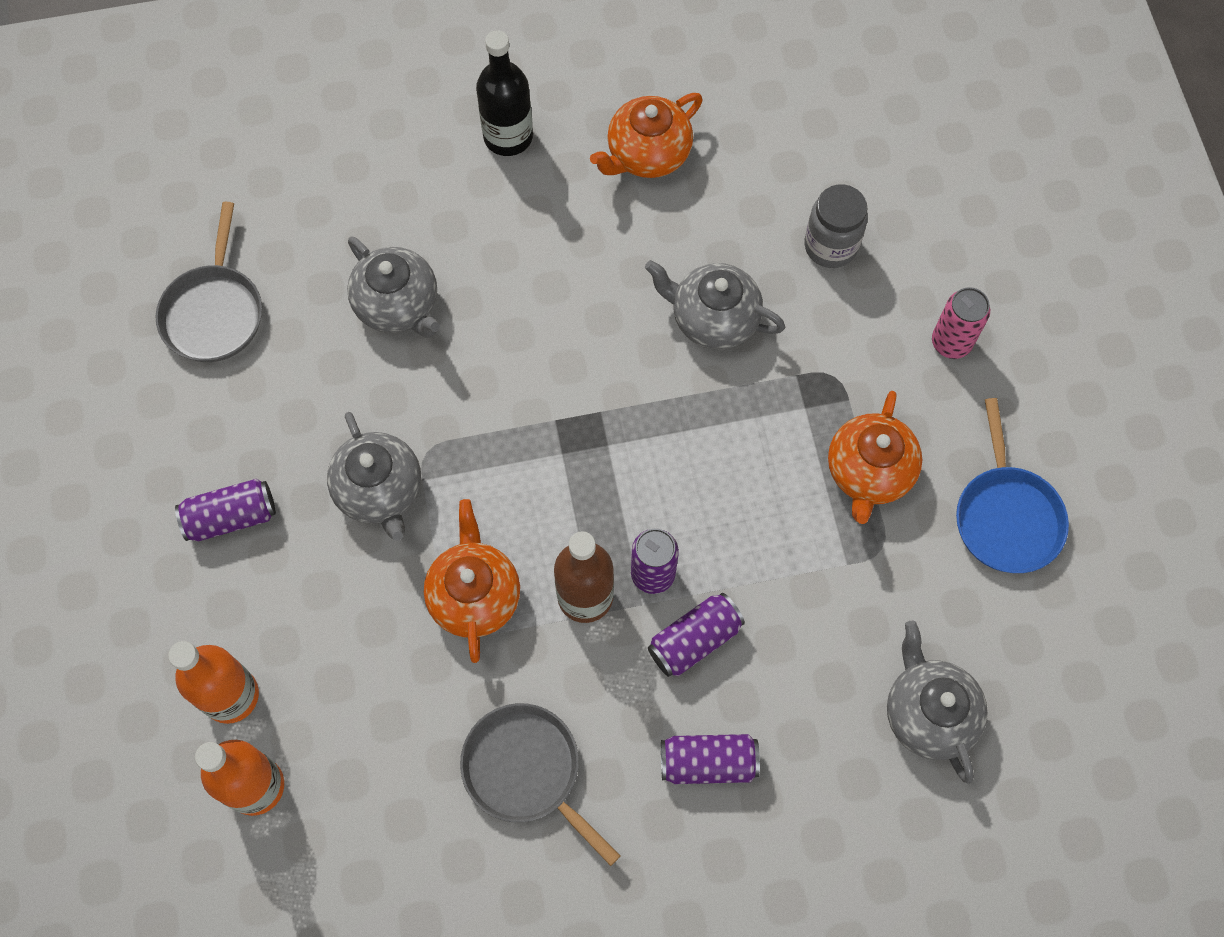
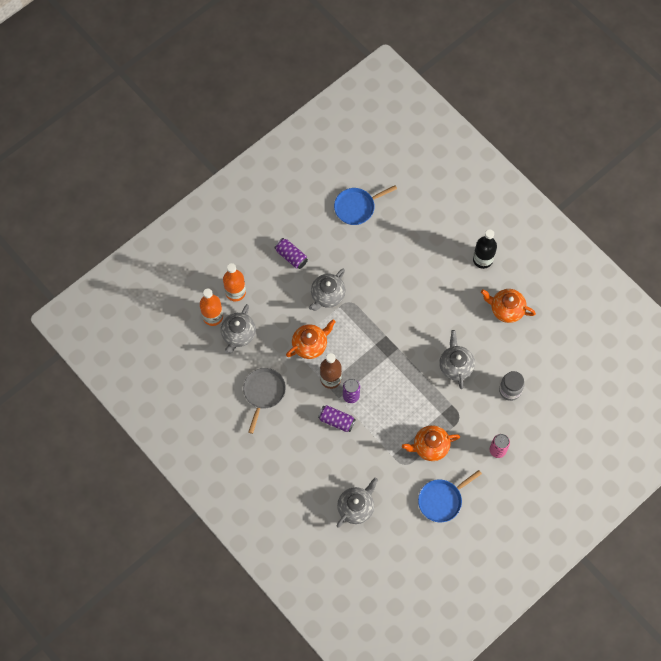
camera: 60 degrees right, 0 degrees up
(214, 312) = (357, 207): grey pan -> blue pan
(398, 305) = (395, 262): grey teapot -> grey teapot (238, 334)
(708, 763) = (298, 446): purple can -> none

